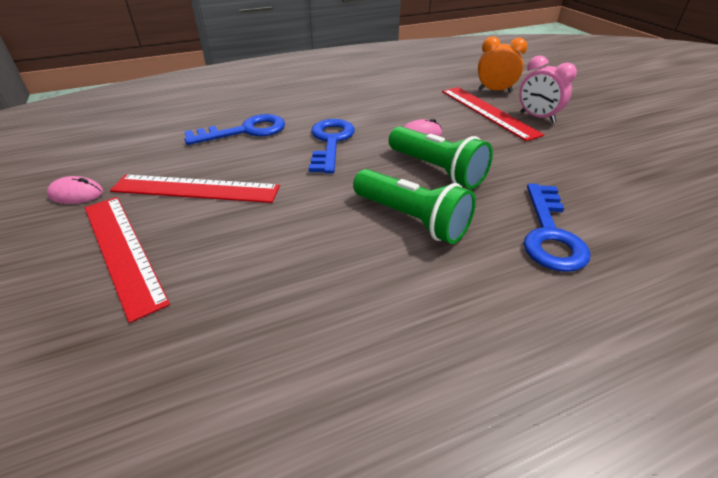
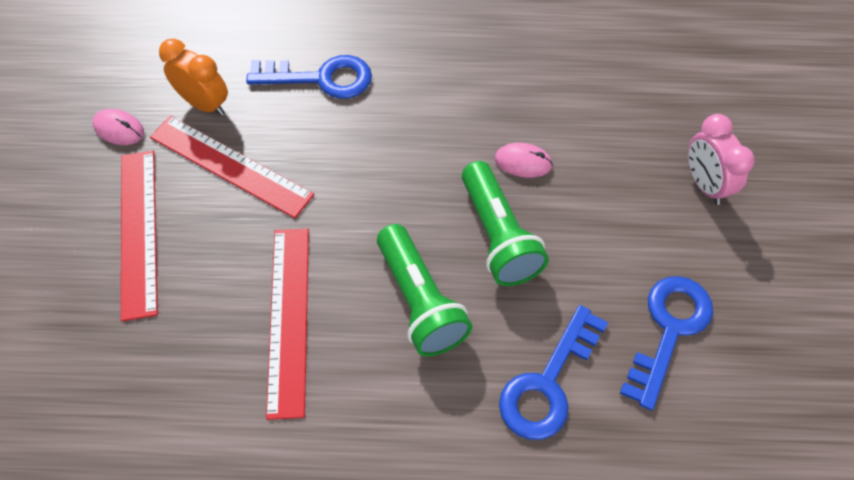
camera: 25 degrees right, 20 degrees up
(330, 142) = (407, 136): blue key -> blue key (669, 330)
(488, 112) = (645, 148): red ruler -> red ruler (288, 318)
(495, 91) = (693, 102): orange clock -> orange clock (205, 104)

